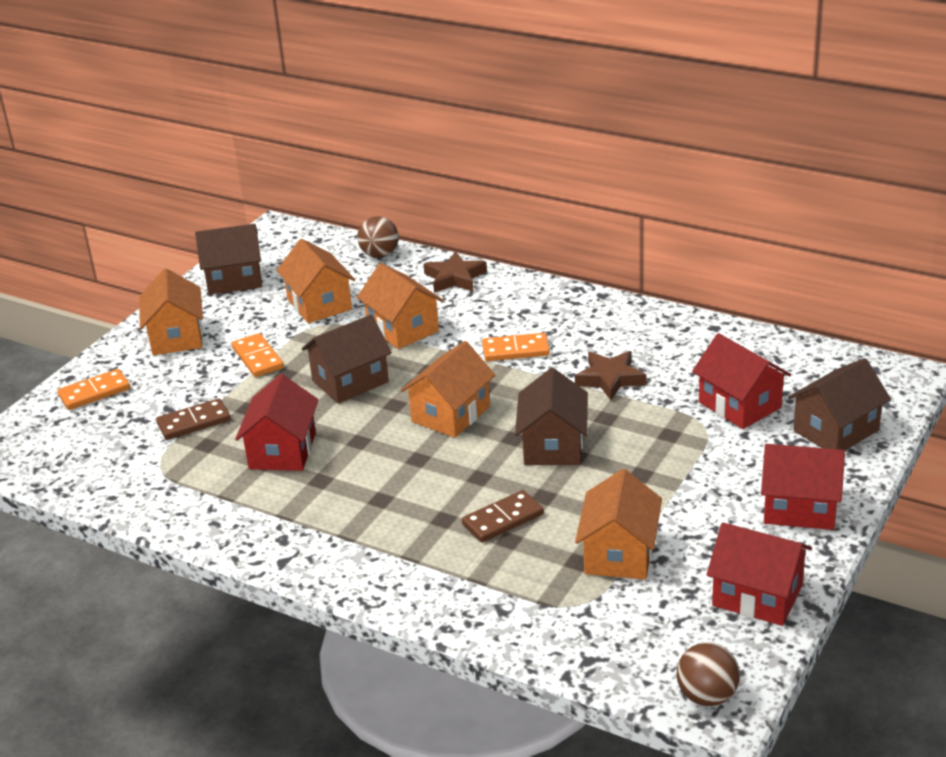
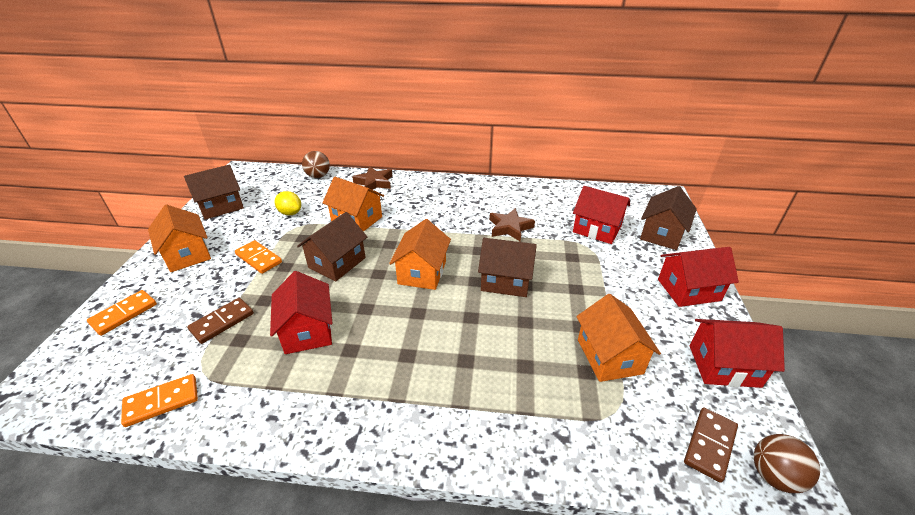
camera: 25 degrees left, 5 degrees up
(319, 304) = (290, 213): orange house -> yellow lemon
(503, 519) = (509, 349): brown domino -> brown domino (709, 445)
(515, 350) = (439, 220): orange domino -> orange domino (162, 401)
(553, 445) = (505, 281): brown house -> brown house turned 60 degrees counterclockwise

